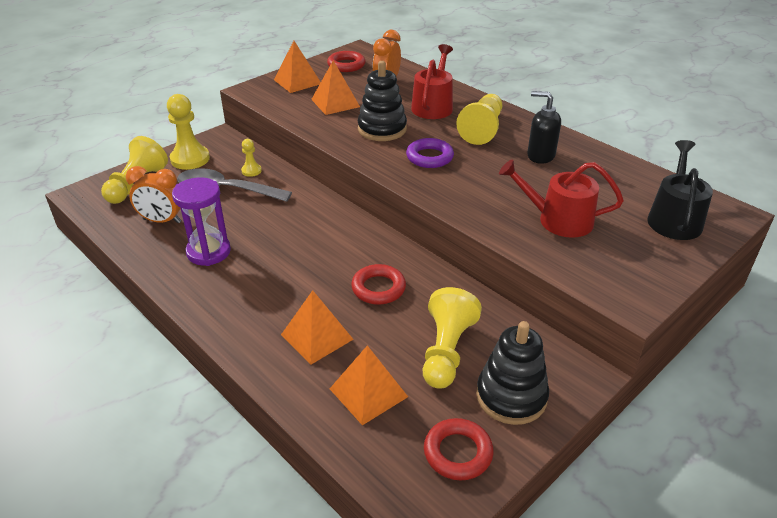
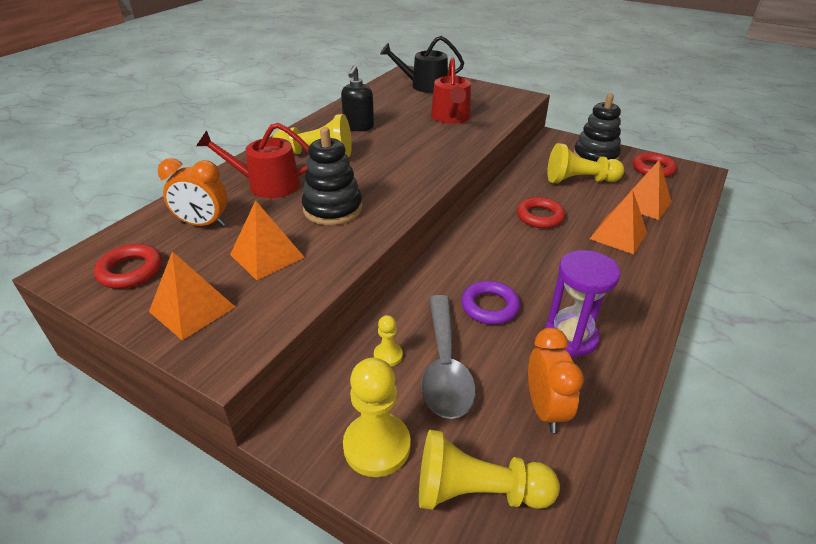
camera: 105 degrees left, 0 degrees up
(429, 157) = (383, 174): purple ring -> purple ring (490, 306)

